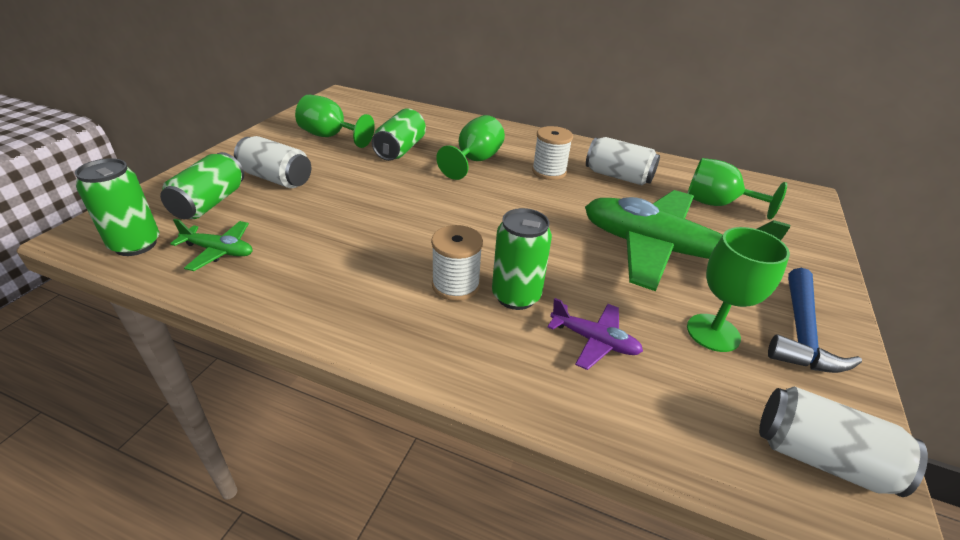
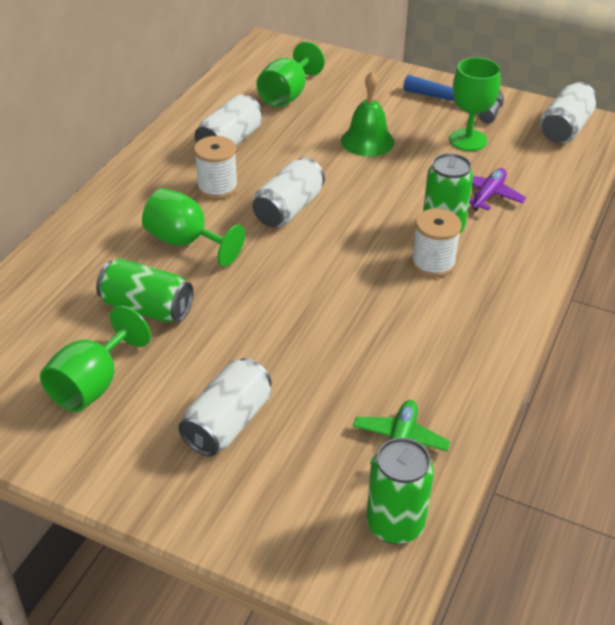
camera: 85 degrees left, 5 degrees up
(210, 203) = (294, 478): green can -> none
(528, 203) = (288, 209): none -> white can
(663, 251) = (367, 141): green plane -> green bell

